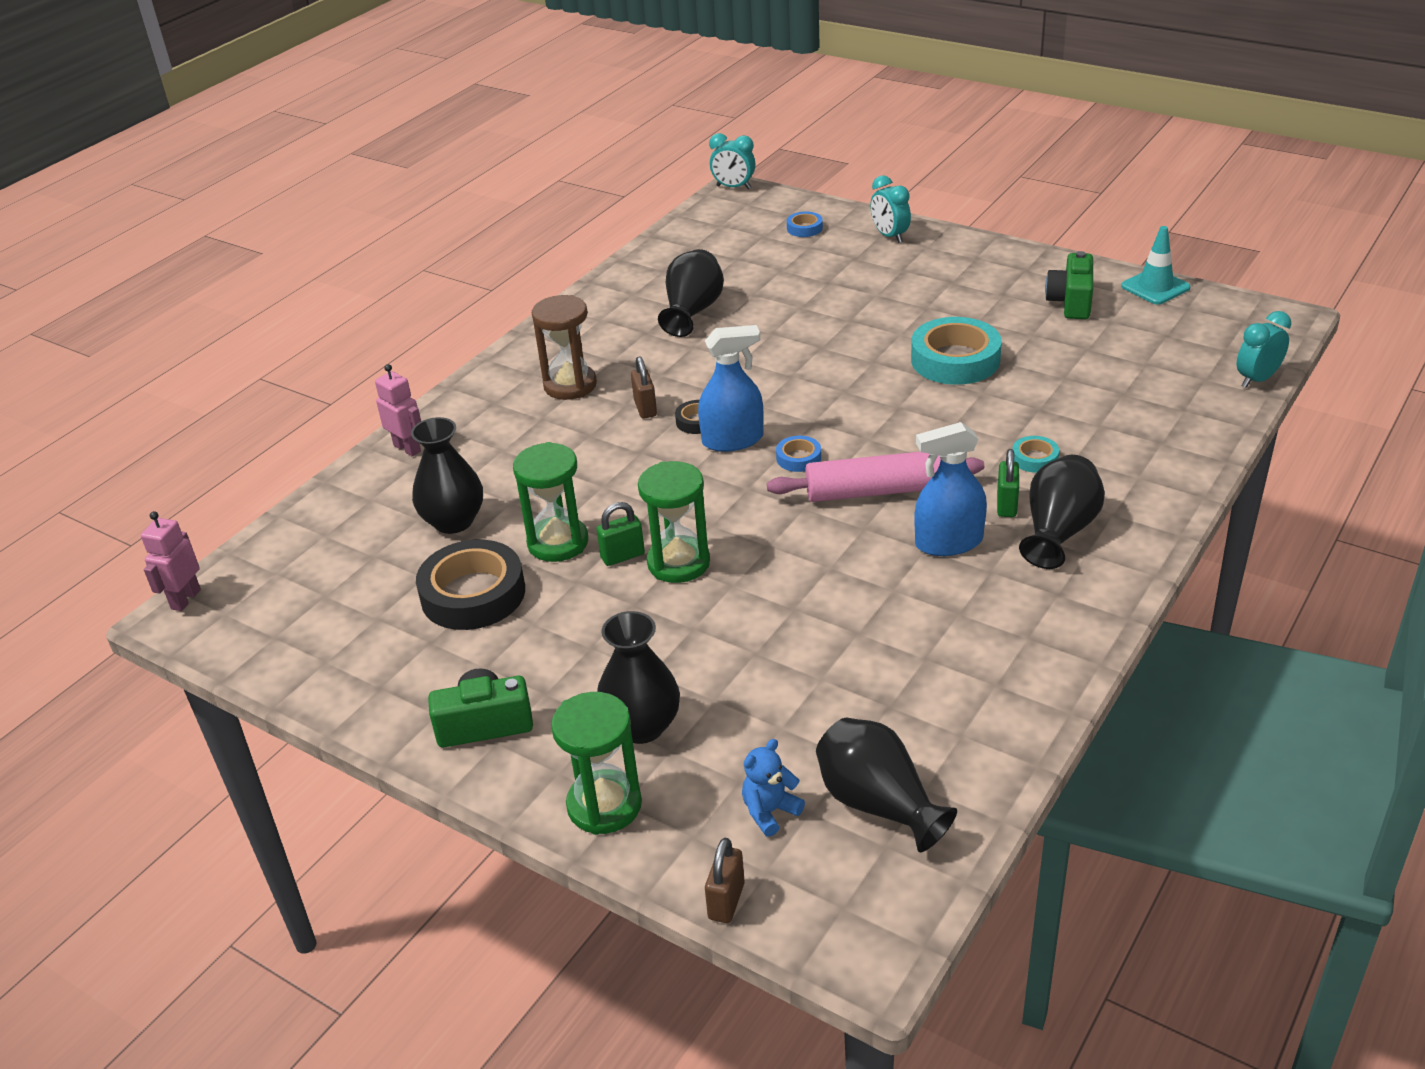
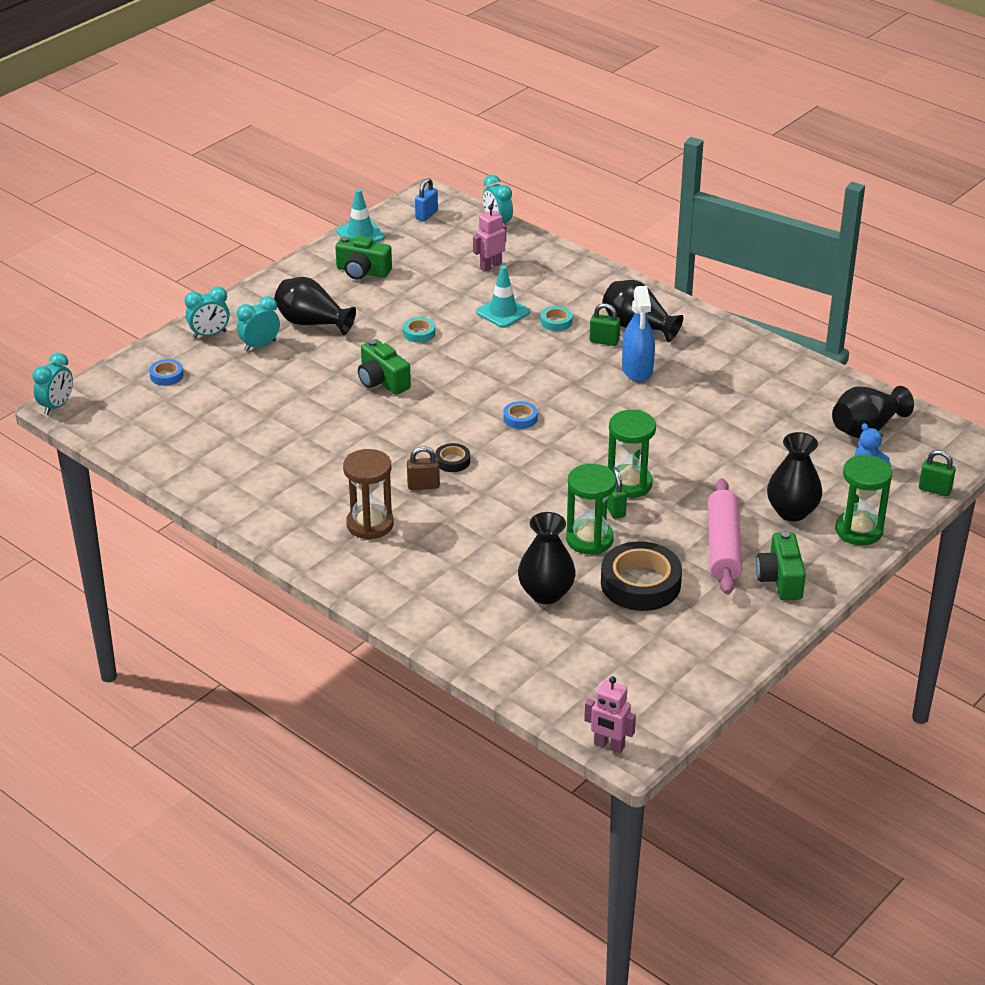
camera: 85 degrees left, 0 degrees up
(407, 448) = (431, 620): pink robot -> pink robot (490, 266)
(692, 312) = (281, 450): black vase -> black vase (312, 323)
(726, 901) = (934, 490): brown padlock -> green padlock
(732, 440) = (485, 446): blue spray bottle -> none
(842, 351) = (382, 381): none -> green camera
(875, 491) = (571, 390): pink rolling pin -> pink rolling pin (723, 546)
(881, 267) = (260, 346): none -> turquoise clock
(955, 360) = (419, 333): turquoise tape -> turquoise tape, size x0.47
(1035, 413) = (503, 312): none -> turquoise traffic cone
(1236, 324) = (426, 215): none -> blue padlock

